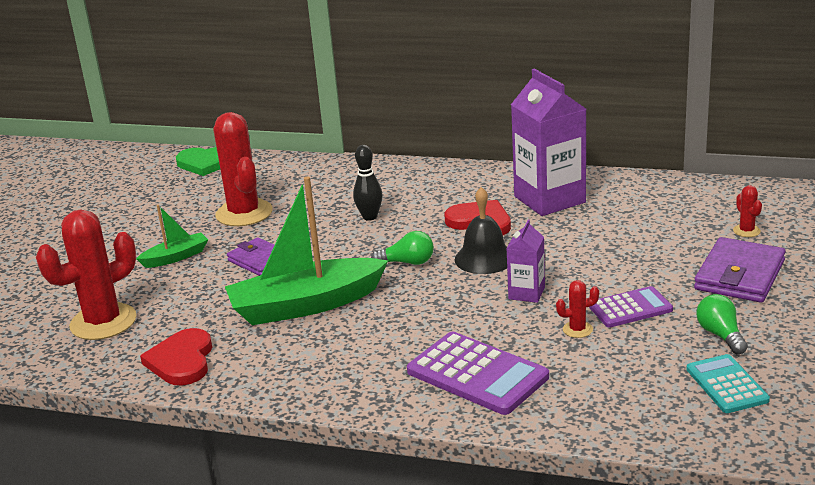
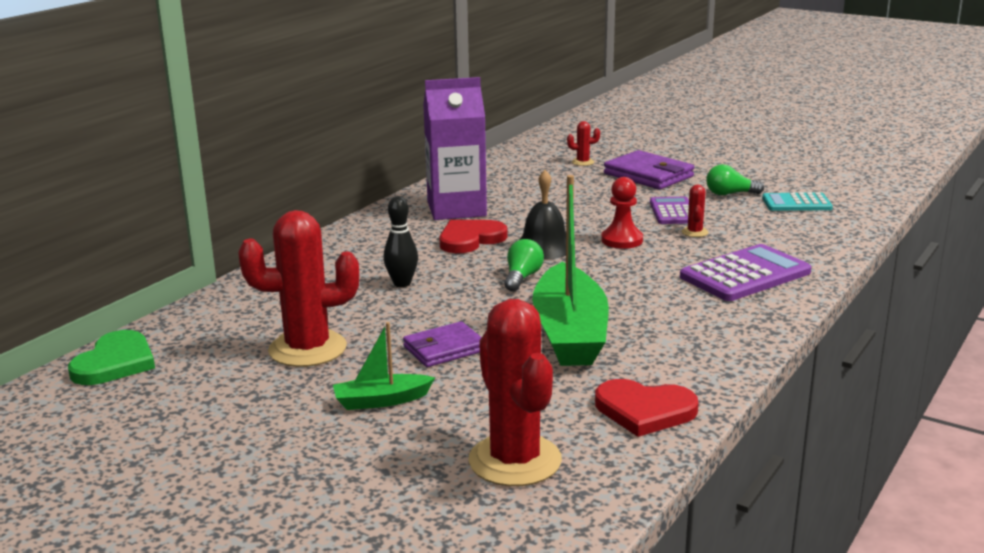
camera: 75 degrees left, 5 degrees down
(176, 257) = (381, 401): green boat -> green boat turned 90 degrees counterclockwise
(526, 293) = (622, 240): purple carton -> red pawn

